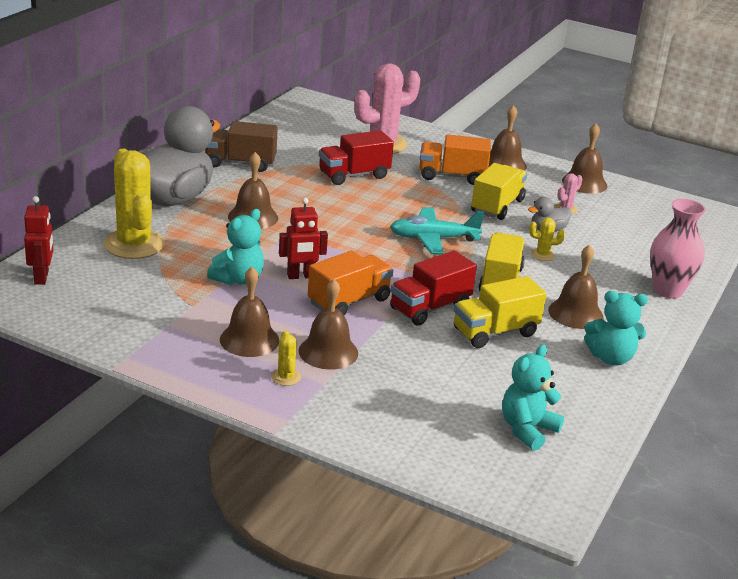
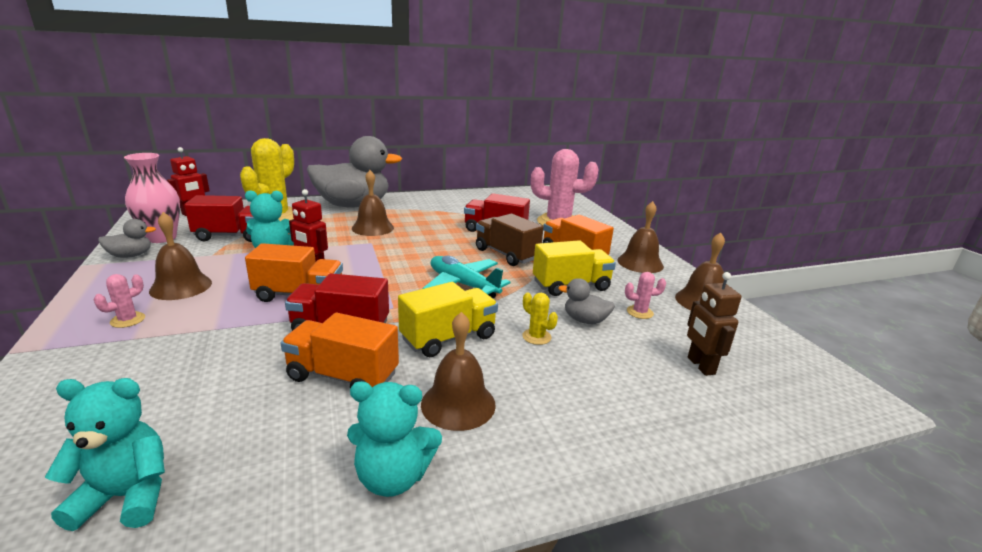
camera: 45 degrees right, 5 degrees down
(127, 341) = (131, 256): none -> grey duck
(156, 282) = (232, 236): none -> red truck
(240, 163) = (436, 203): brown truck -> brown truck (506, 254)
(286, 377) = (128, 320): yellow cactus -> pink cactus
(328, 352) = (196, 319): brown bell -> none
(495, 332) = (343, 376): yellow truck -> orange truck
(611, 358) = (393, 477): turquoise teddy bear -> turquoise teddy bear turned 45 degrees counterclockwise
(642, 231) = (700, 366): none -> brown robot
(668, 290) = (623, 442): pink vase -> pink vase (162, 238)

